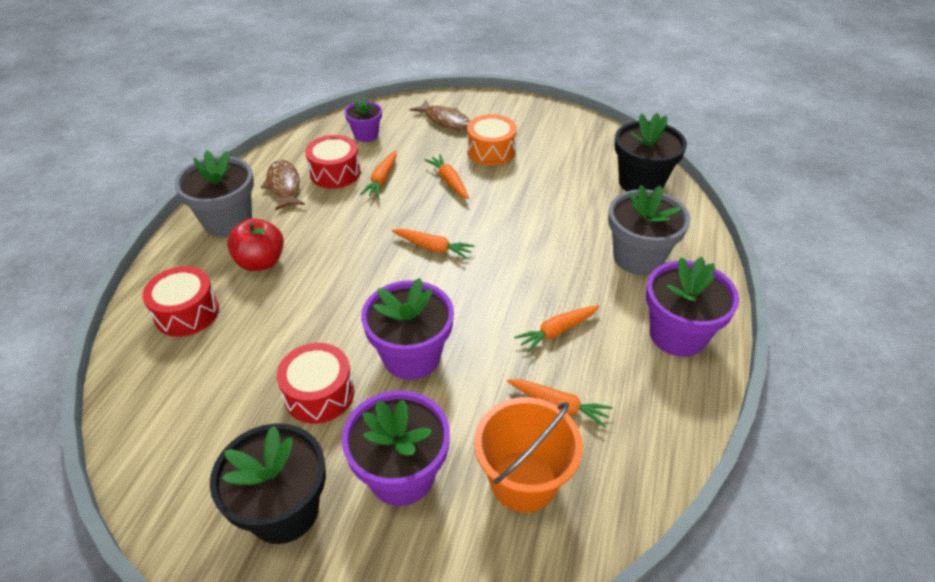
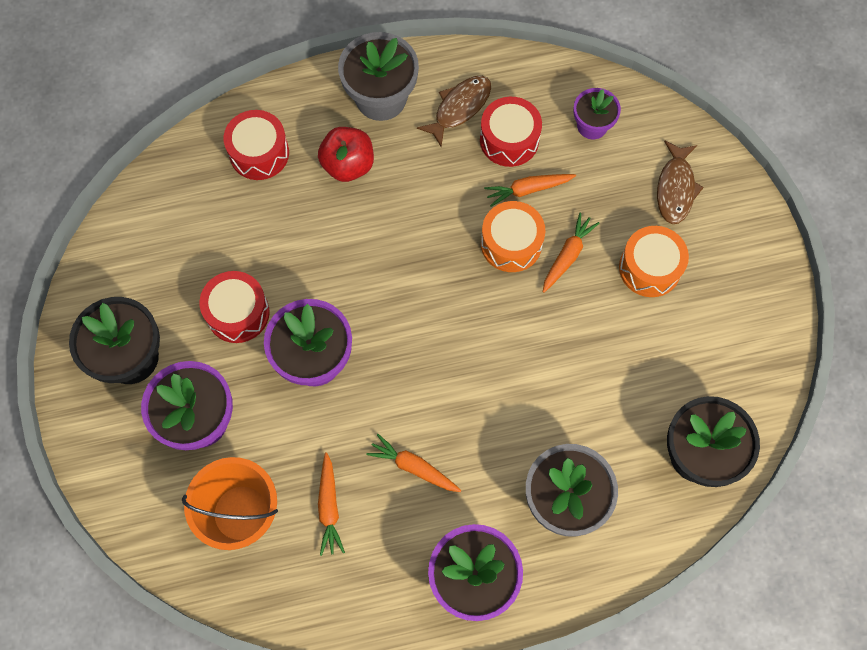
camera: 60 degrees right, 25 degrees up
(415, 203) = (511, 243): none -> orange drum
(433, 248) = (457, 299): orange carrot -> none

